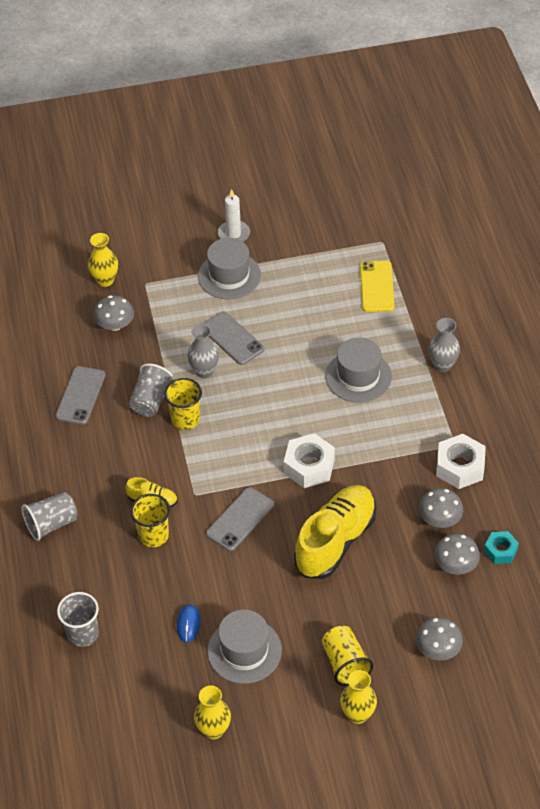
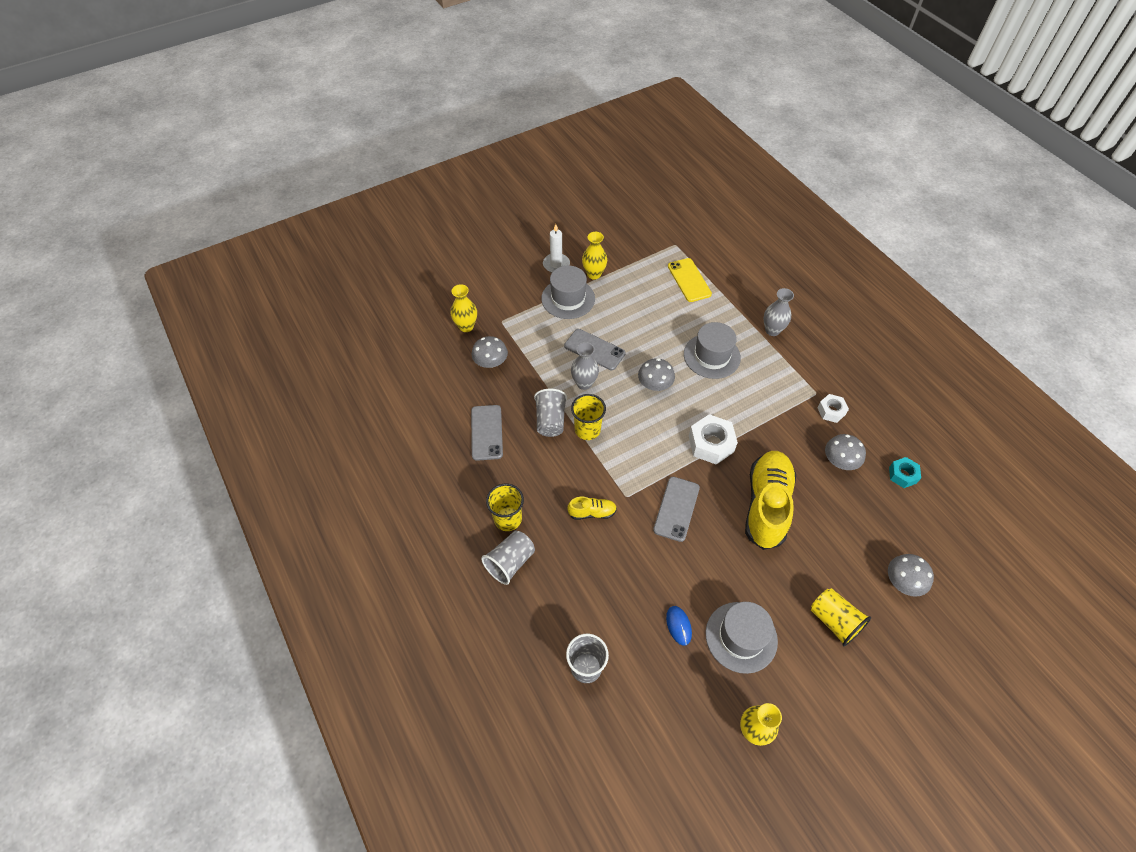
camera: 20 degrees left, 5 degrees up
(153, 535) = (608, 546): yellow cup -> yellow cup (507, 519)
(358, 714) = (871, 670): yellow vase -> yellow vase (594, 274)
(455, 565) = (874, 498): grey mushroom -> grey mushroom (655, 384)
(460, 467) = (831, 411): white nut -> white nut, size x0.61

